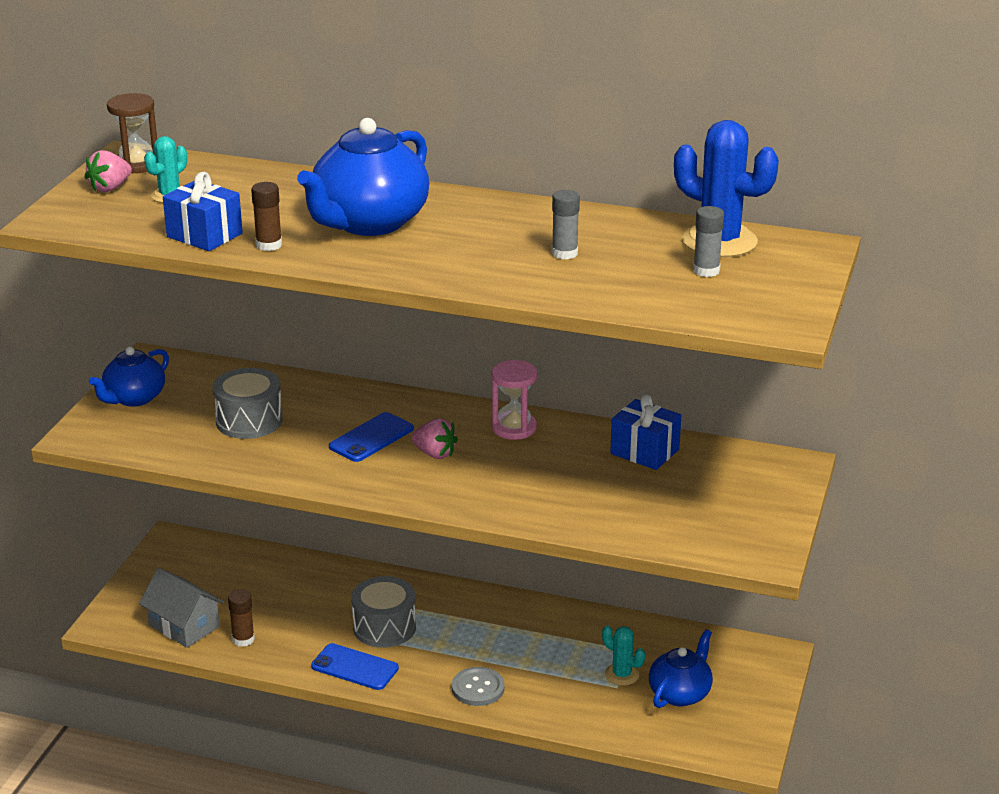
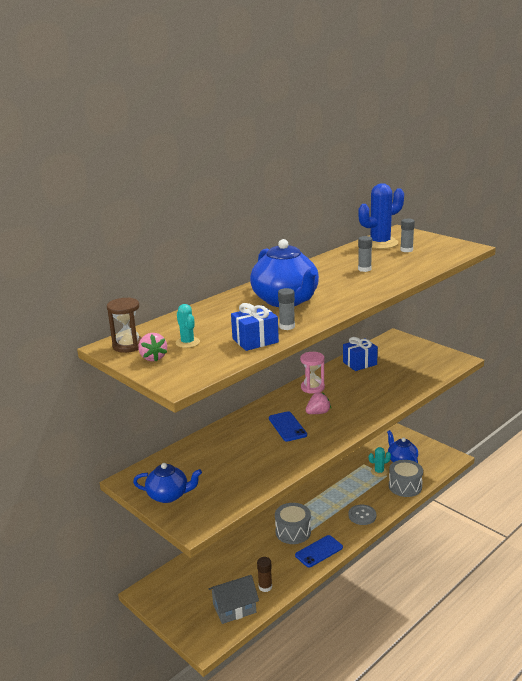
camera: 60 degrees left, 5 degrees down
(134, 398) = (169, 495): blue teapot -> blue teapot turned 60 degrees counterclockwise
(249, 421) = (235, 460): grey drum -> grey drum (405, 486)
(269, 245) = (287, 326): brown glue stick -> grey glue stick

